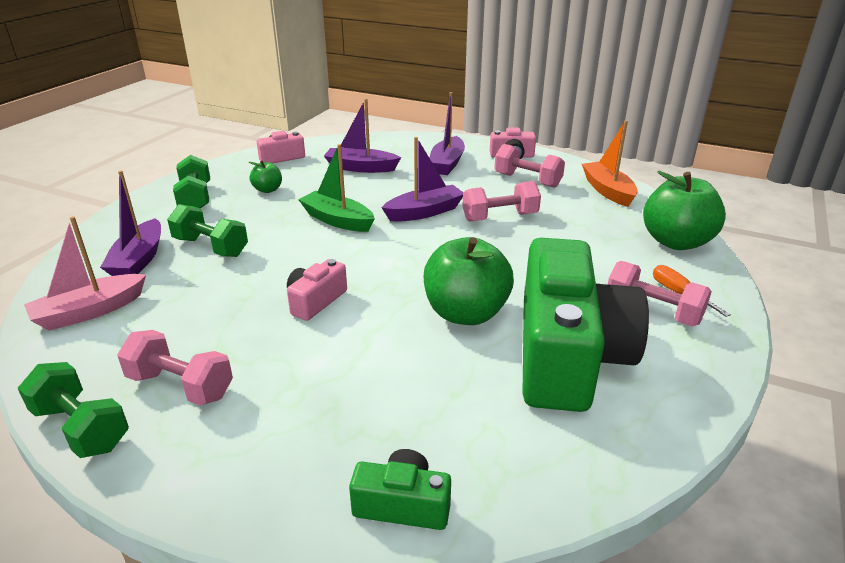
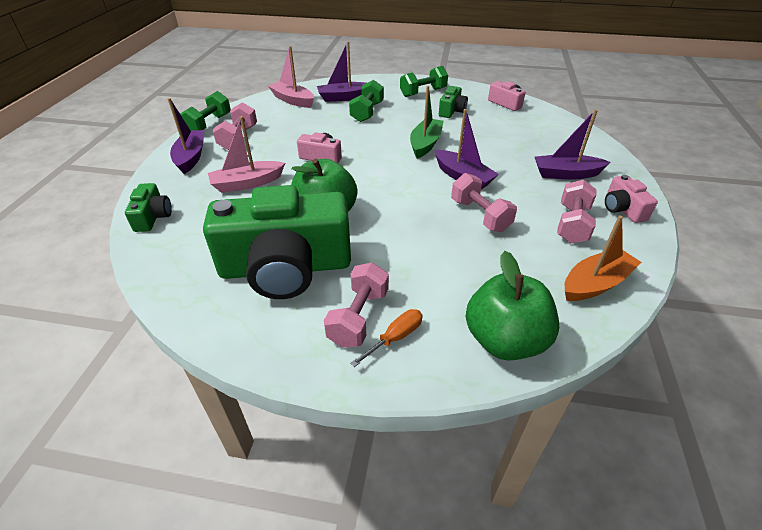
camera: 75 degrees right, 10 degrees up
(268, 190) = (452, 111): green apple -> green camera
(349, 380) = (247, 183): none -> pink boat
(361, 168) = (518, 136): purple boat -> purple boat (191, 157)

